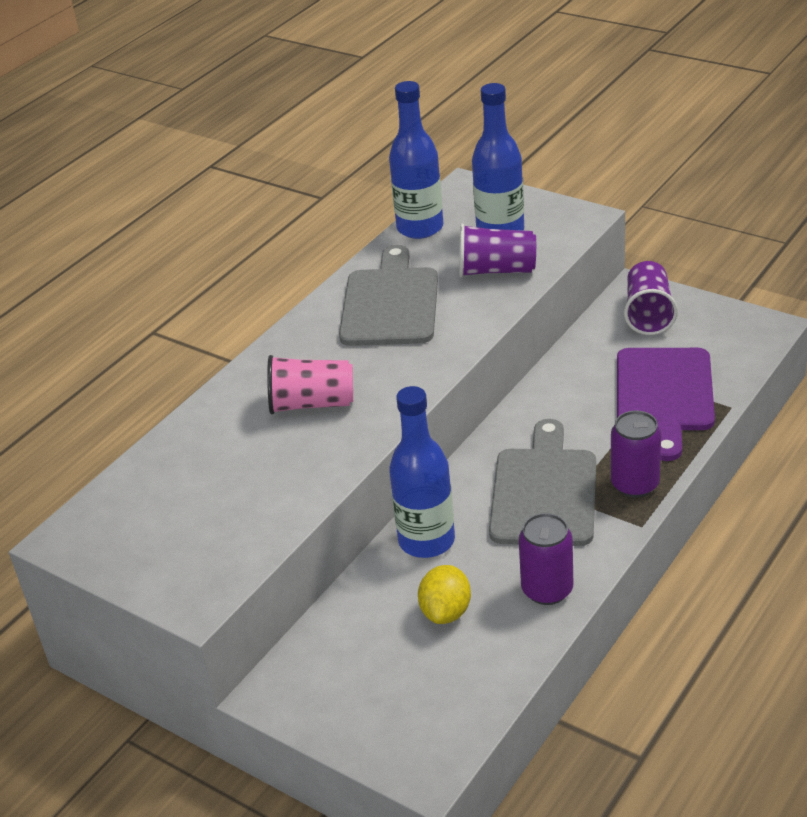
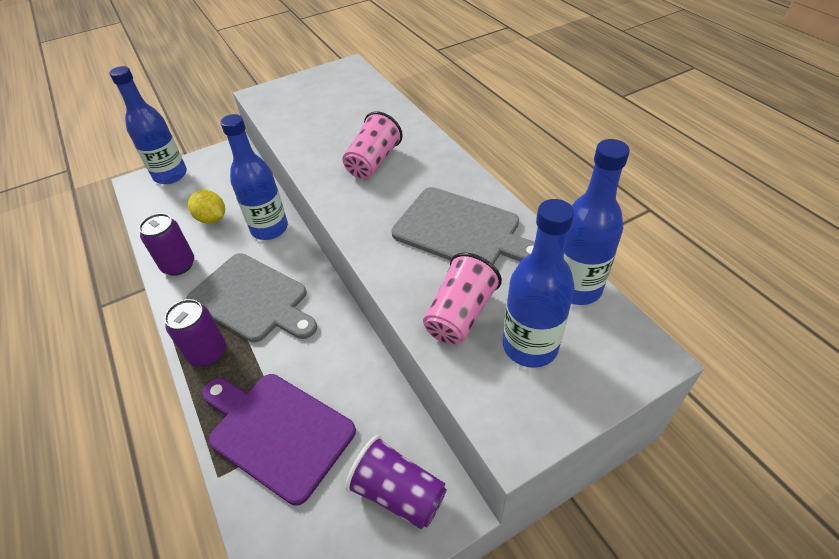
camera: 115 degrees right, 10 degrees up
(383, 734) = (170, 175): none -> blue bottle
(496, 270) = (460, 314): purple cup -> pink cup

